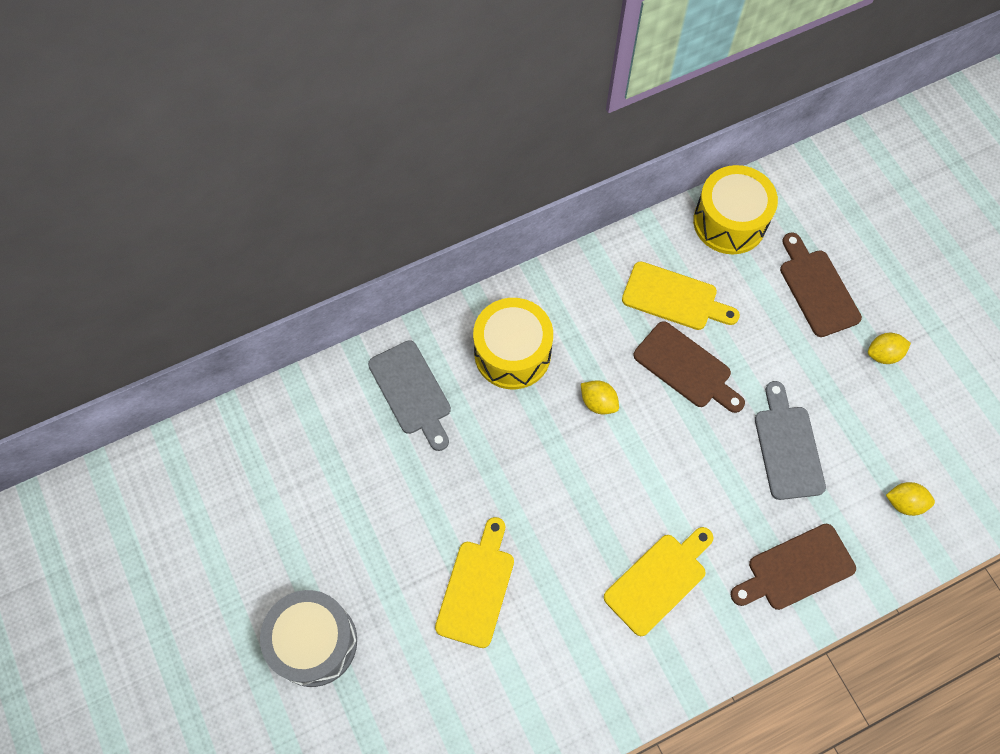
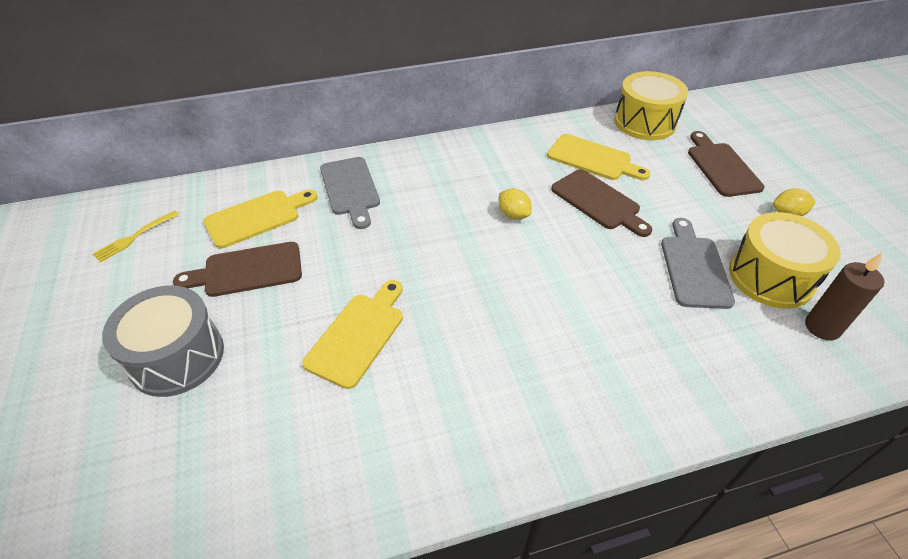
camera: 10 degrees right, 20 degrees down
(202, 503) = (135, 237): none -> yellow fork
(512, 353) = (445, 176): yellow drum -> yellow drum (770, 277)
(658, 580) = (549, 356): yellow cutting board -> yellow cutting board (256, 217)
(796, 569) = (703, 368): brown cutting board -> brown cutting board (248, 270)
(904, 503) = (822, 327): yellow lemon -> brown candle

